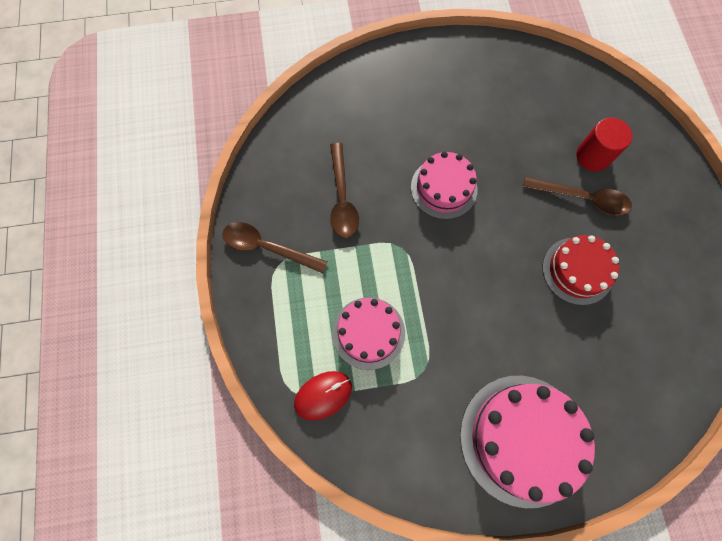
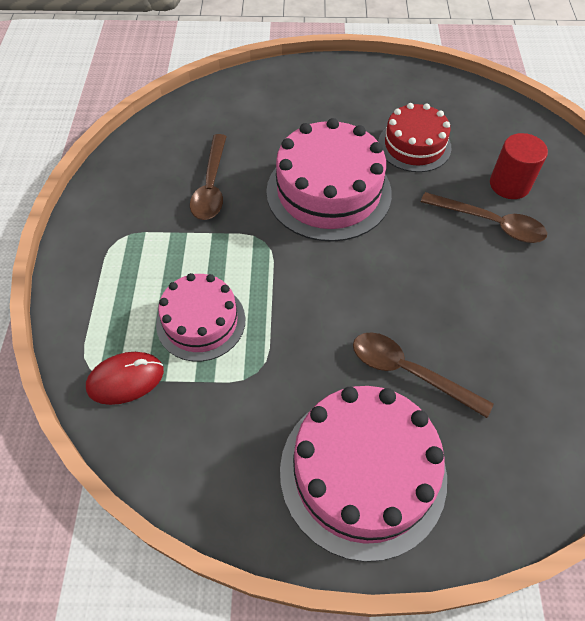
camera: 10 degrees right, 15 degrees down
(267, 247) = (113, 220): brown spoon -> brown spoon (409, 372)
(443, 188) = (328, 192): pink cake -> pink cake, size x1.62
(577, 270) = (470, 295): red cake -> red cake (414, 145)

